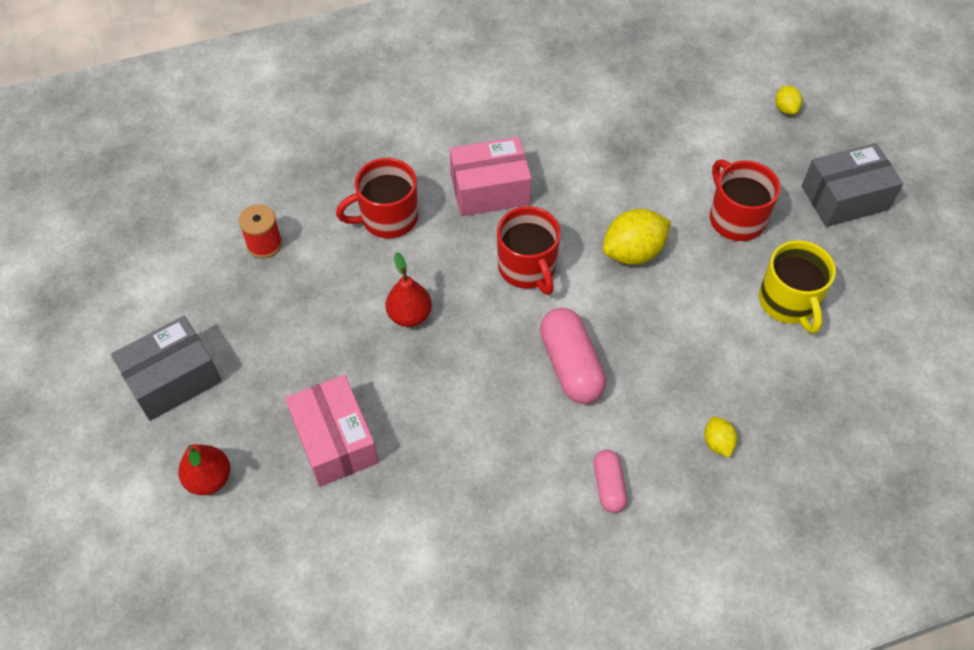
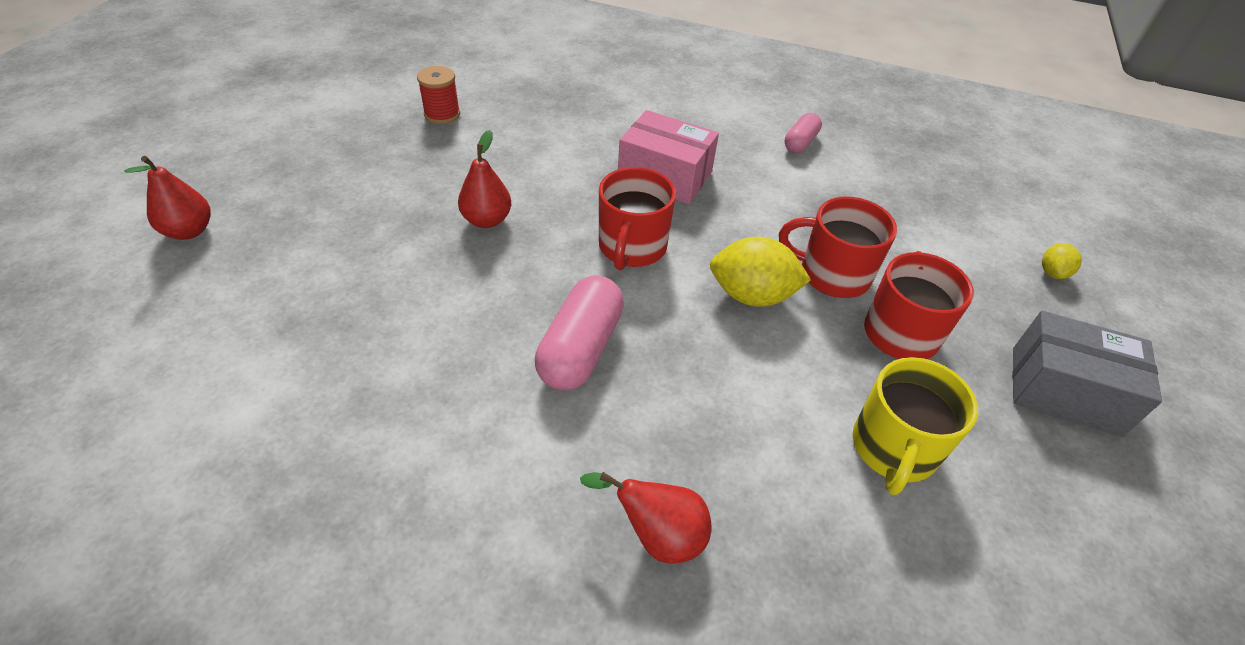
camera: 35 degrees right, 10 degrees down
(173, 379) = (264, 154): grey box -> none
(335, 441) = (309, 268): pink box -> none
(388, 218) = (555, 148): red mug -> red mug (832, 274)
(609, 486) = (488, 486): pink capsule -> pink capsule (800, 142)
(717, 443) = (657, 535): yellow lemon -> red pear

